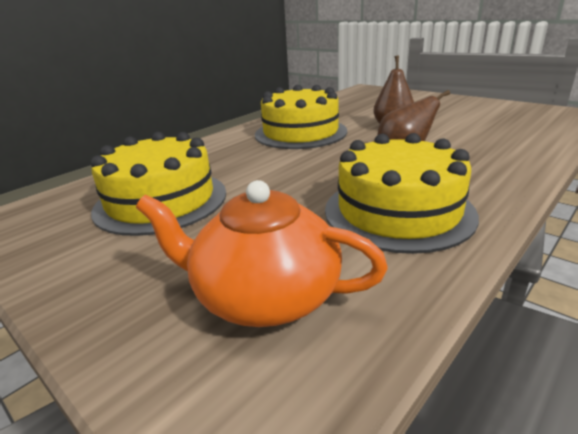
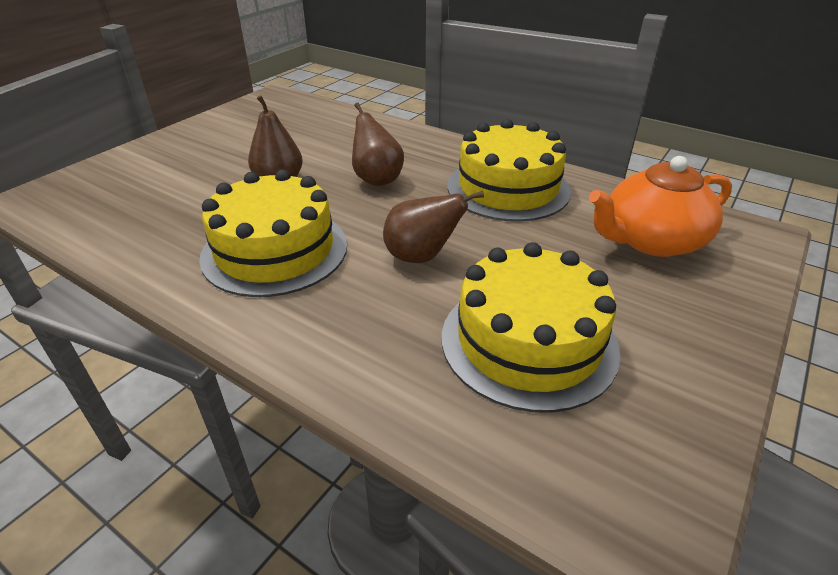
camera: 100 degrees left, 10 degrees up
(264, 296) = (651, 240): orange teapot -> orange teapot turned 60 degrees clockwise
(278, 170) = (421, 257): none -> brown pear

